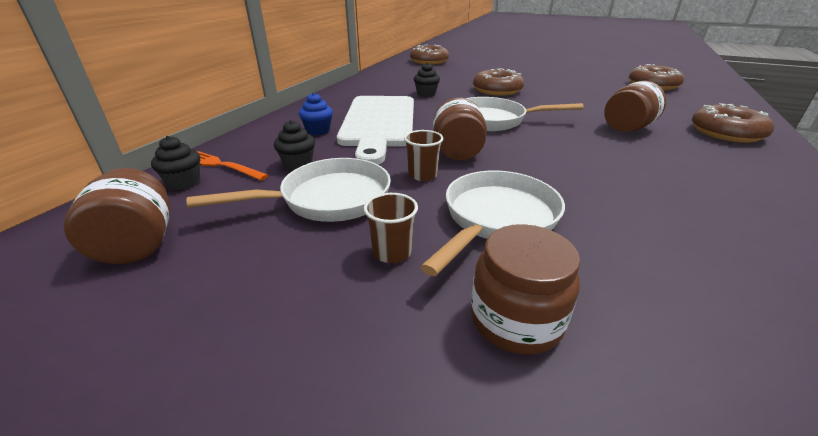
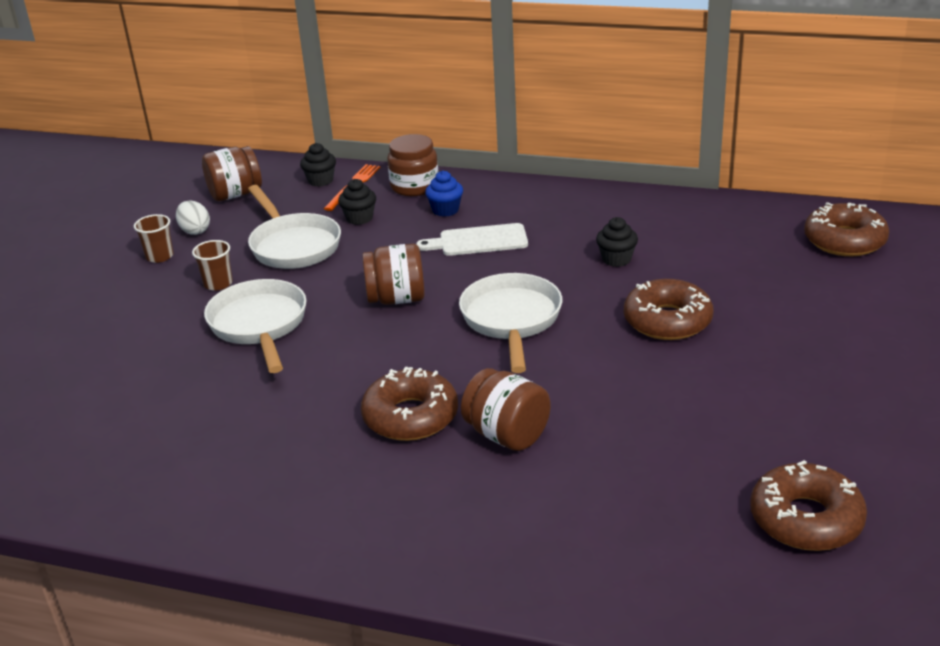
camera: 85 degrees right, 0 degrees up
(217, 281) = (195, 231): none -> white egg
(379, 123) = (478, 241): white cutting board -> white cutting board, size x0.53
(422, 175) = (341, 283): brown cup -> brown cup (159, 256)
(496, 219) = (259, 326): white pan -> white pan turned 135 degrees counterclockwise
(516, 320) = (144, 334): brown jar -> brown jar (414, 186)
(726, 133) = (510, 537): brown donut -> brown donut (410, 416)

